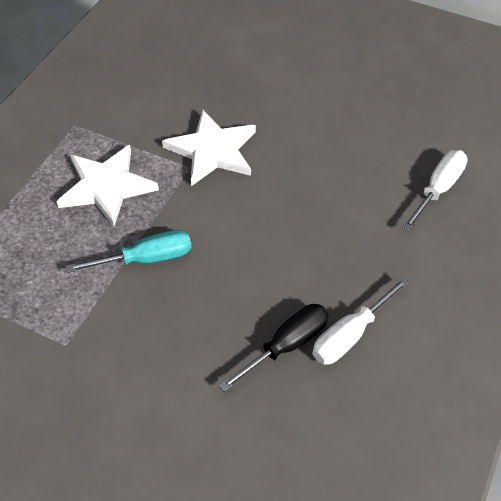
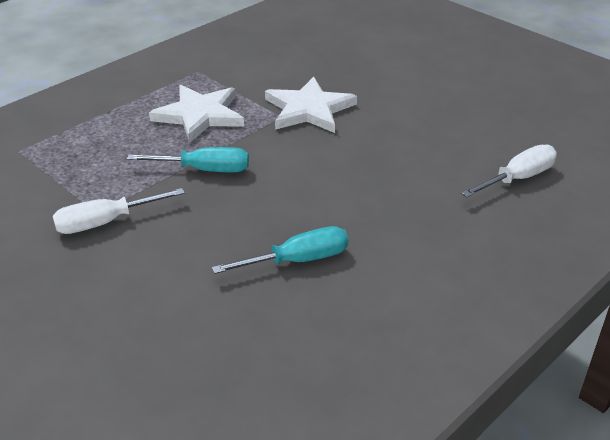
camera: 20 degrees right, 15 degrees down
(286, 345) = (298, 260): black screwdriver -> turquoise screwdriver
(350, 334) = (366, 267): white screwdriver -> white screwdriver (106, 222)

